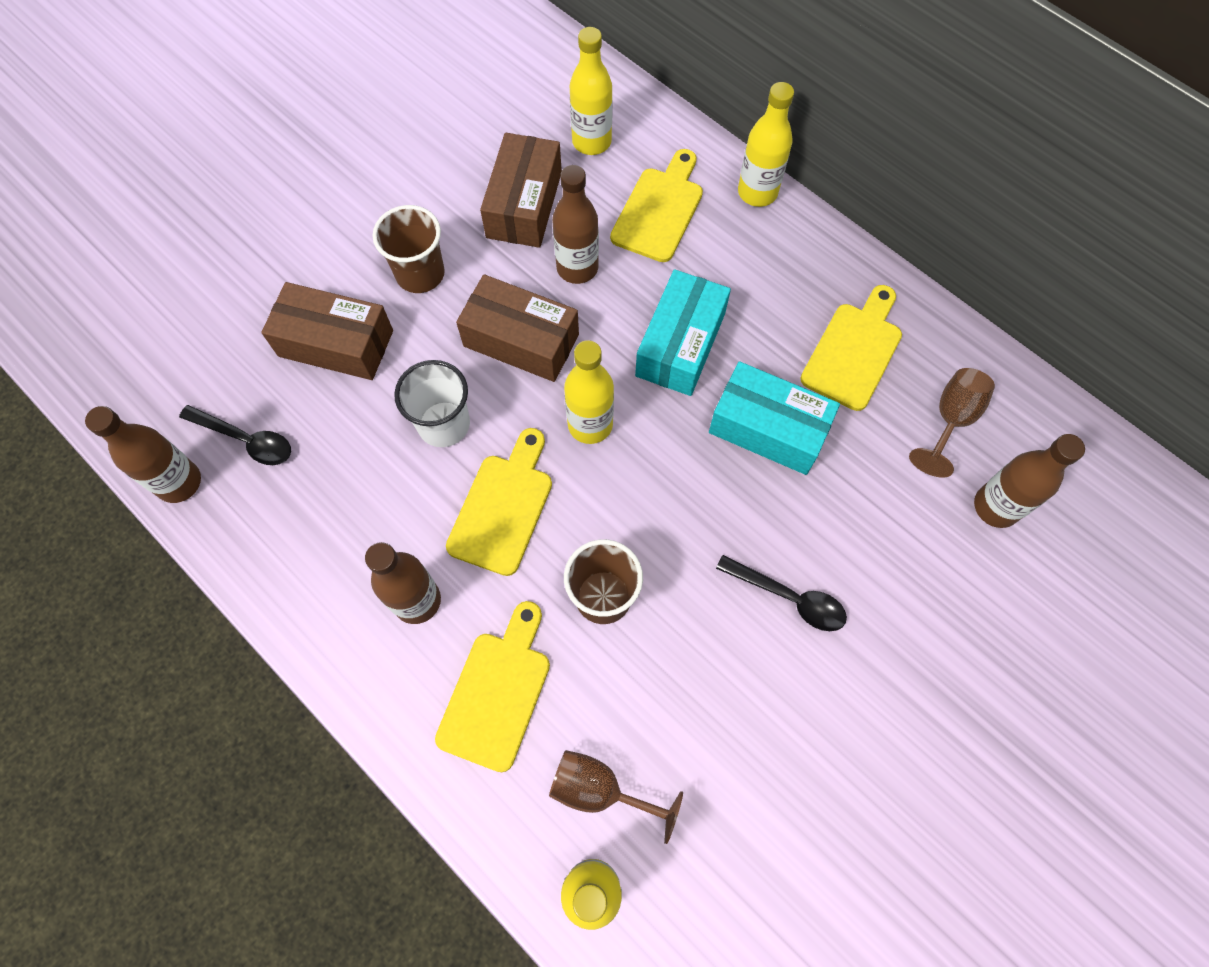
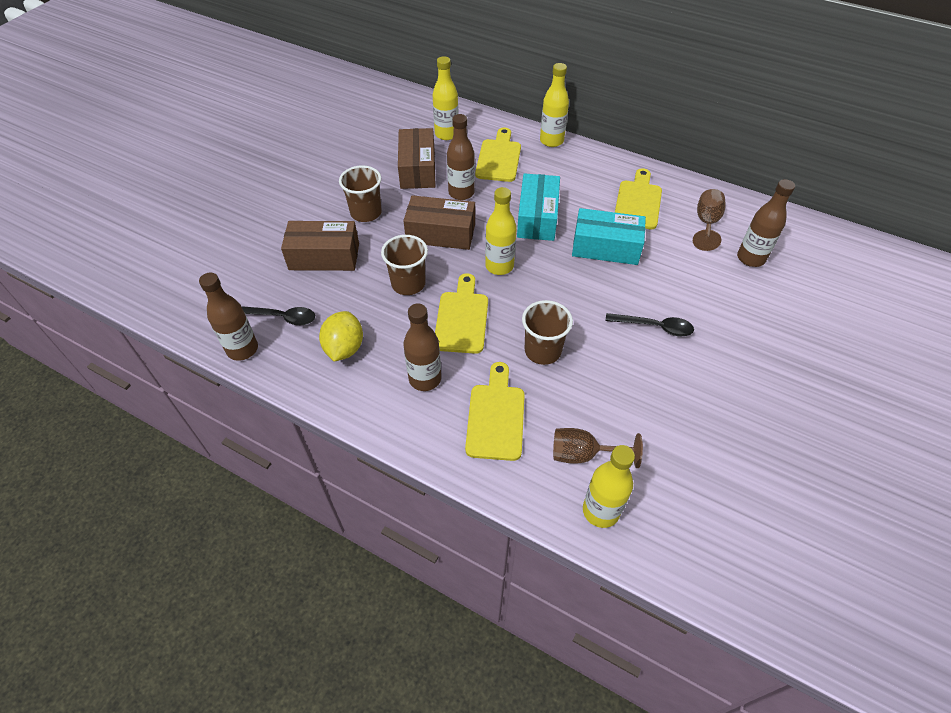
camera: 15 degrees left, 15 degrees down
(319, 517) = (344, 348): none -> yellow lemon
(444, 424) = (408, 284): white cup -> brown cup

